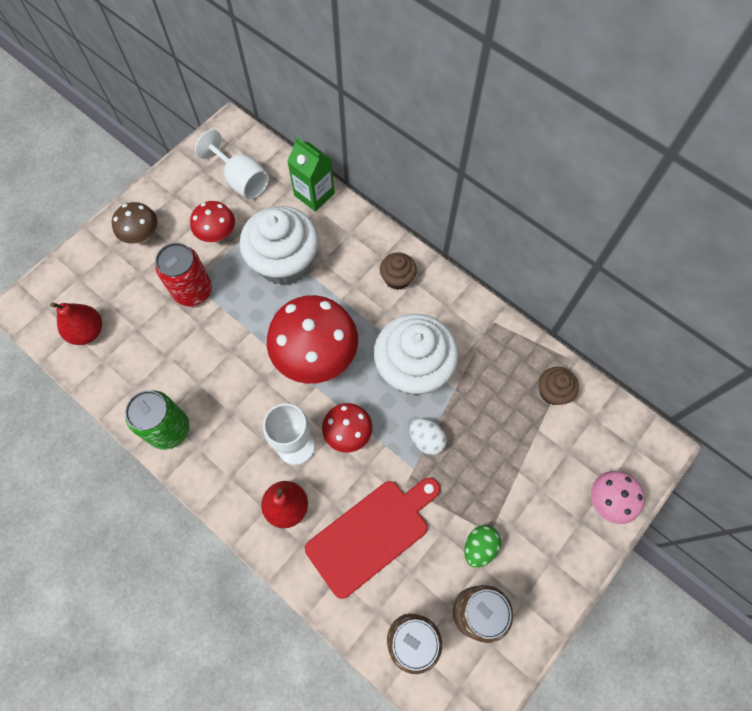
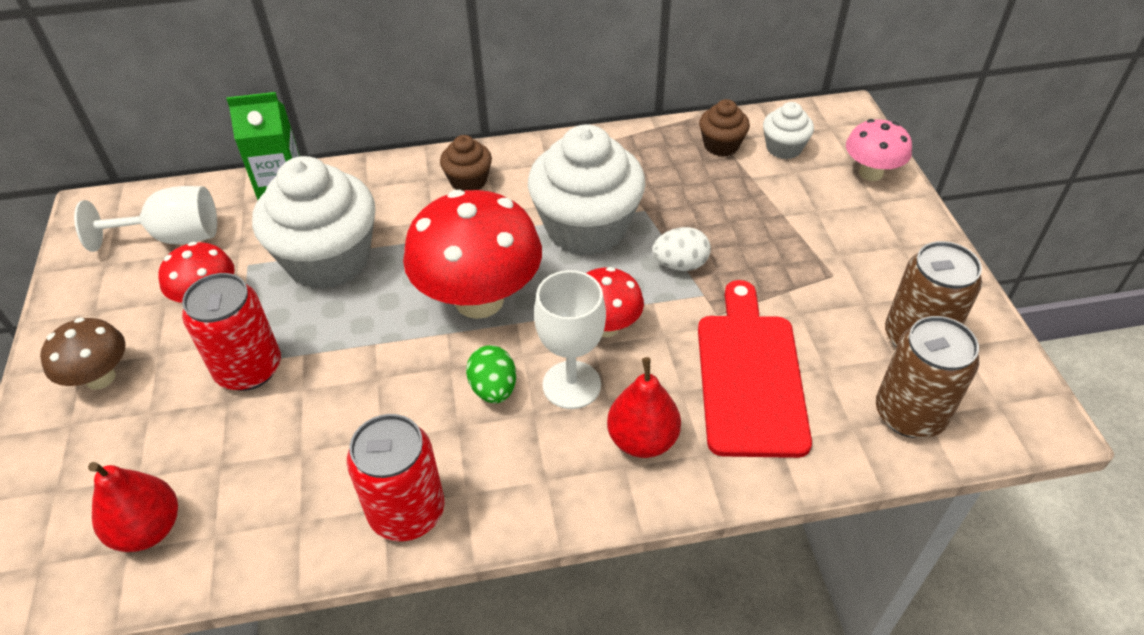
camera: 50 degrees left, 20 degrees down
(169, 429) = (407, 511): green can -> red can
(479, 547) = (843, 292): green egg -> green egg (493, 389)
(585, 431) = (784, 148): none -> white cupcake

